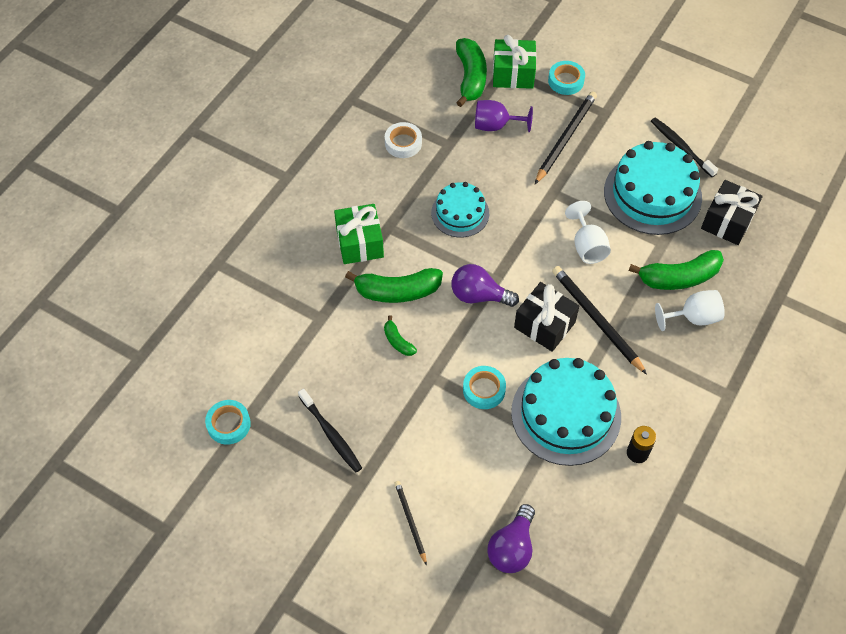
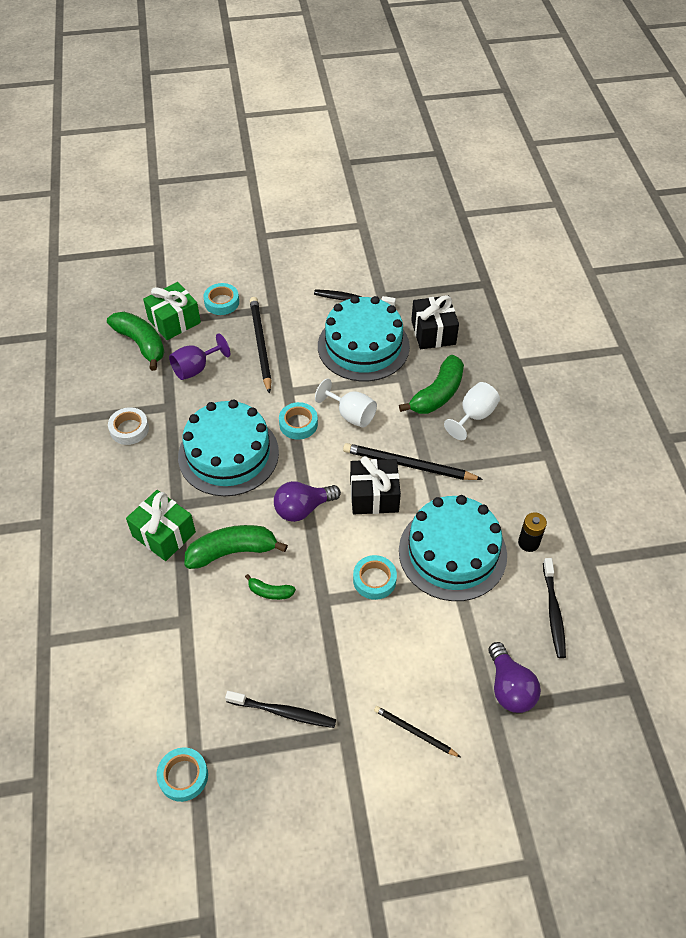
camera: 40 degrees left, 5 degrees down
(397, 291) = (232, 551): green banana -> green banana turned 150 degrees counterclockwise
(460, 213) = (228, 454): turquoise cake -> turquoise cake, size x1.69
(537, 225) = (298, 424): none -> turquoise tape
(604, 521) = (553, 612): none -> black toothbrush

